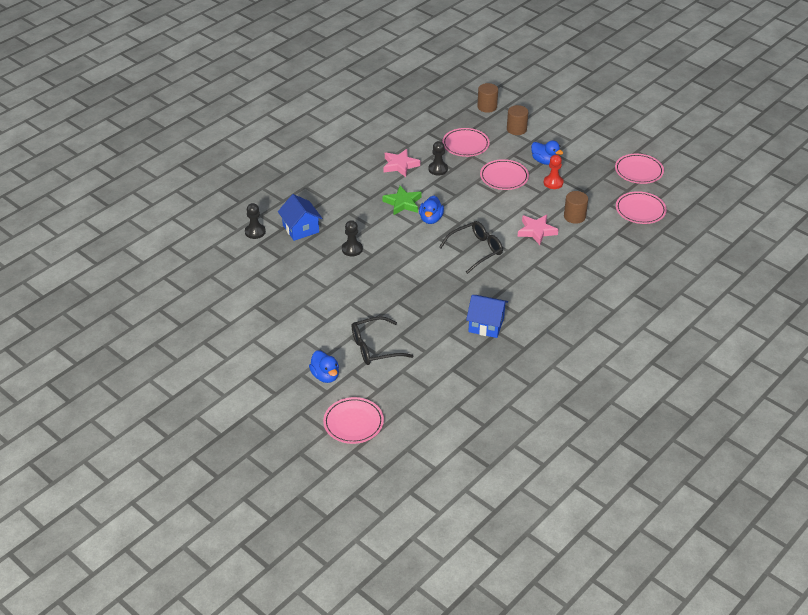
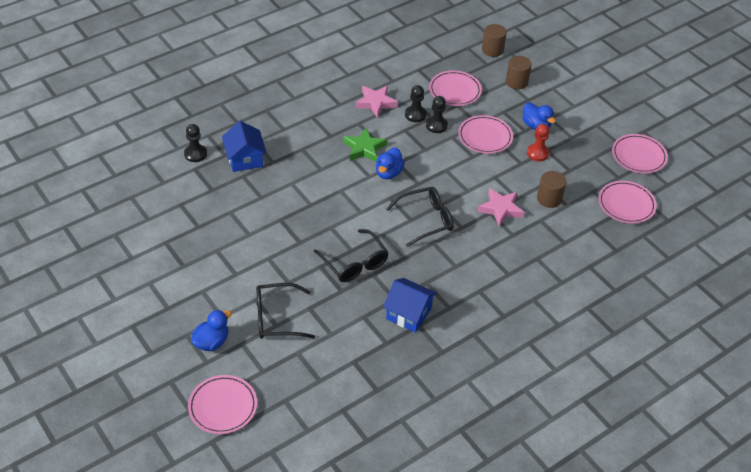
camera: 10 degrees right, 5 degrees up
(325, 376) = (212, 342): blue duck -> blue duck turned 120 degrees counterclockwise
(352, 249) = (291, 193): black pawn -> black pawn (436, 125)
(426, 294) = (354, 263): none -> black glasses

